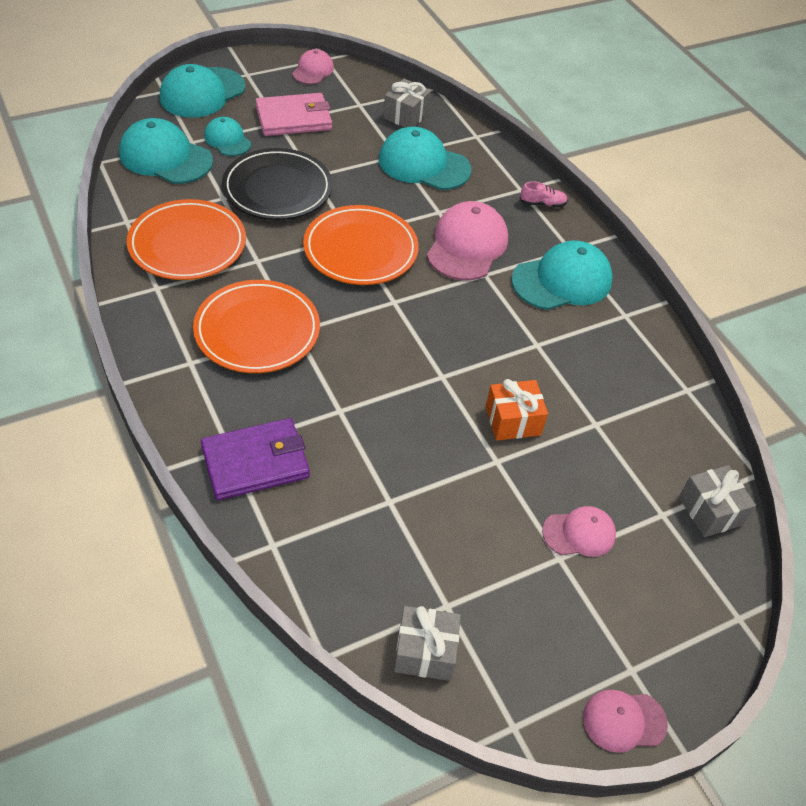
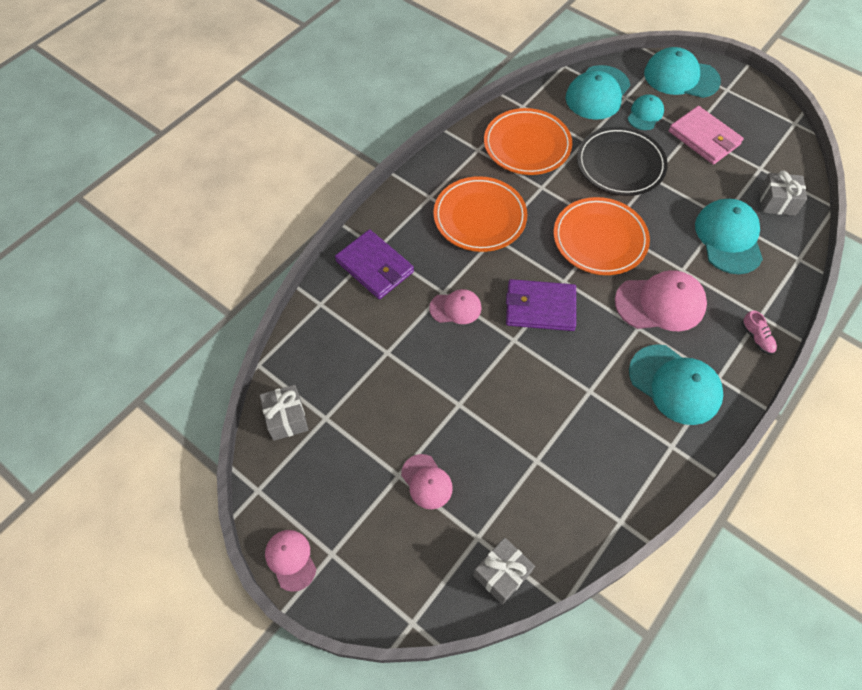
camera: 70 degrees right, 10 degrees up
(165, 157) = (597, 93): turquoise cap -> turquoise cap turned 150 degrees counterclockwise
(313, 70) = (772, 123): pink cap -> pink cap (455, 308)
(415, 336) = (540, 307): none -> purple wallet
(513, 421) = (502, 401): orange gift -> none

